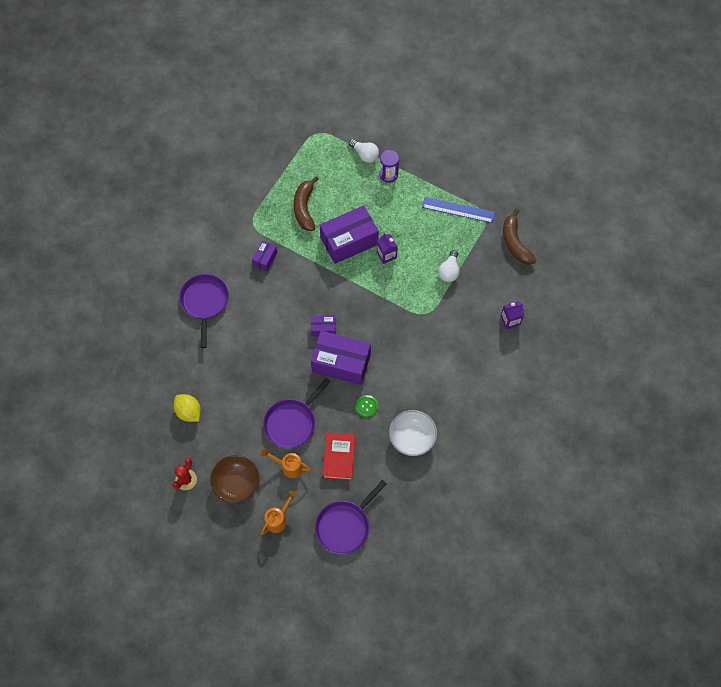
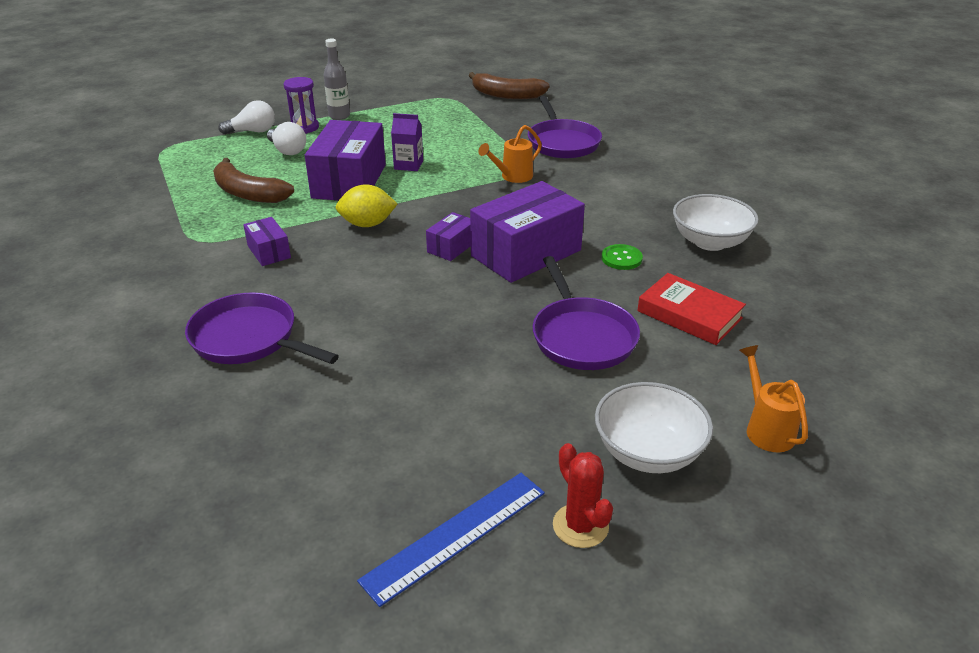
camera: 55 degrees left, 30 degrees down
(189, 412) = (433, 452): yellow lemon -> yellow lemon (367, 224)
(236, 483) = (648, 452): brown bowl -> white bowl
(289, 467) = (665, 373): orange watering can -> orange watering can (513, 177)
(345, 526) = (827, 357): purple pan -> purple pan (562, 142)
(415, 179) = (339, 116): none -> grey bottle
(449, 271) = (489, 137): white light bulb -> white light bulb (287, 150)
(458, 210) = (418, 108): blue ruler -> blue ruler (455, 535)
(510, 320) = (602, 127): purple carton -> none

